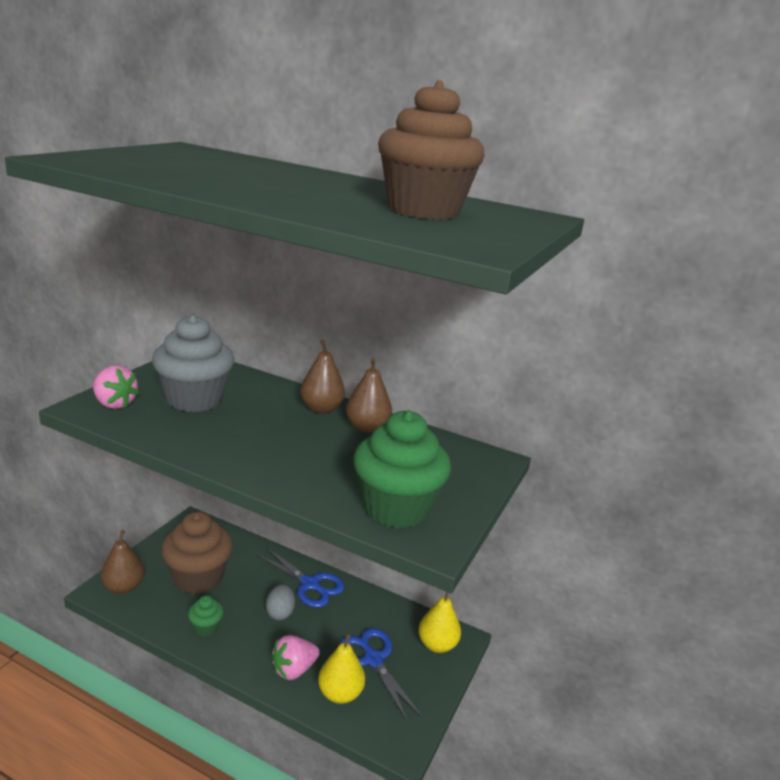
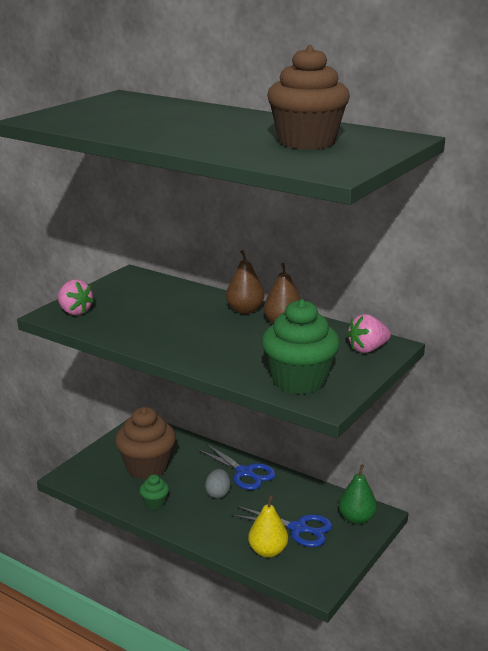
camera: 10 degrees right, 0 degrees up
(124, 587) = (85, 474): brown pear -> none
(194, 399) = (138, 306): grey cupcake -> none
(293, 669) = (229, 534): pink strawberry -> pink strawberry (367, 349)
(373, 660) = (298, 528): blue scissors -> blue scissors turned 135 degrees clockwise
(437, 644) = (356, 519): yellow pear -> green pear

